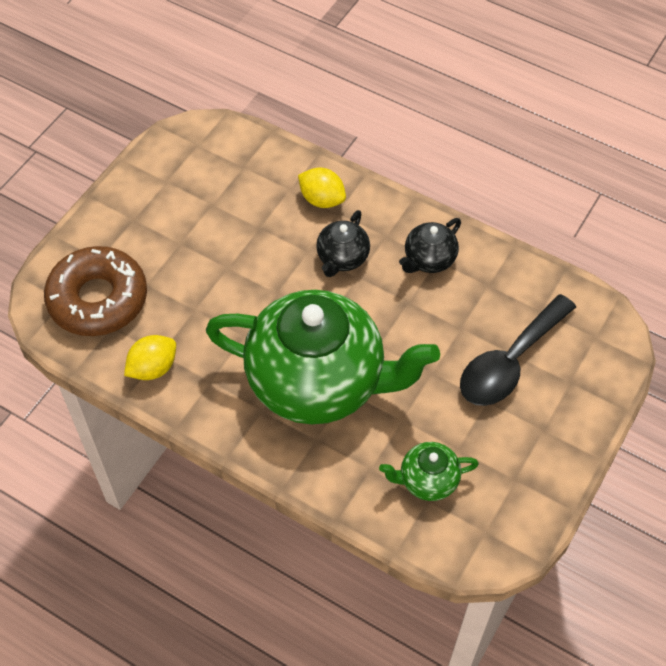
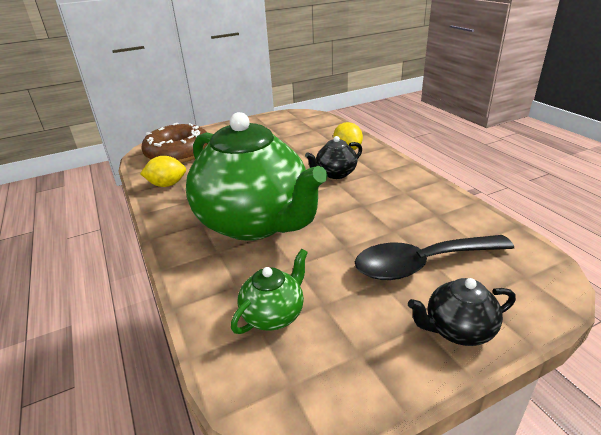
camera: 35 degrees right, 25 degrees down
(427, 480) = (274, 314): green teapot -> green teapot turned 105 degrees clockwise
(429, 259) = (398, 190): black teapot -> black teapot (458, 330)

